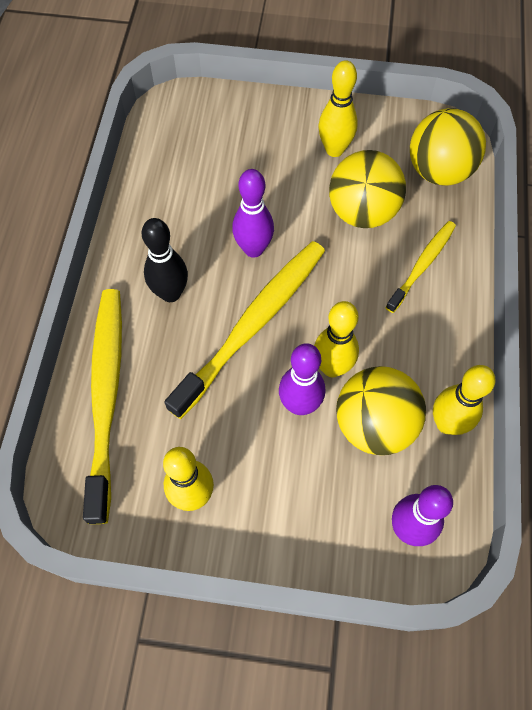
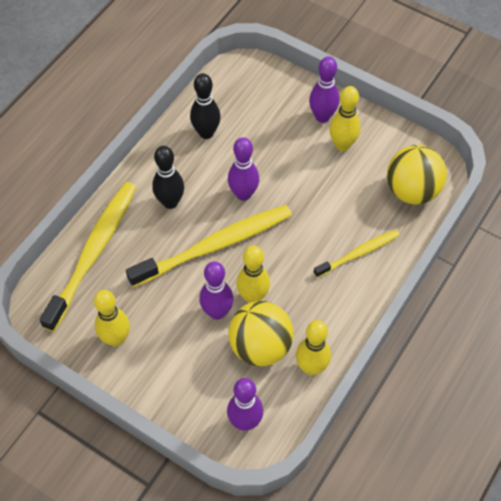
camera: 25 degrees right, 5 degrees down
(170, 194) = (206, 133): none -> black bowling pin
(294, 126) = (322, 117): none -> purple bowling pin
(362, 212) = (336, 198): yellow ball -> none

